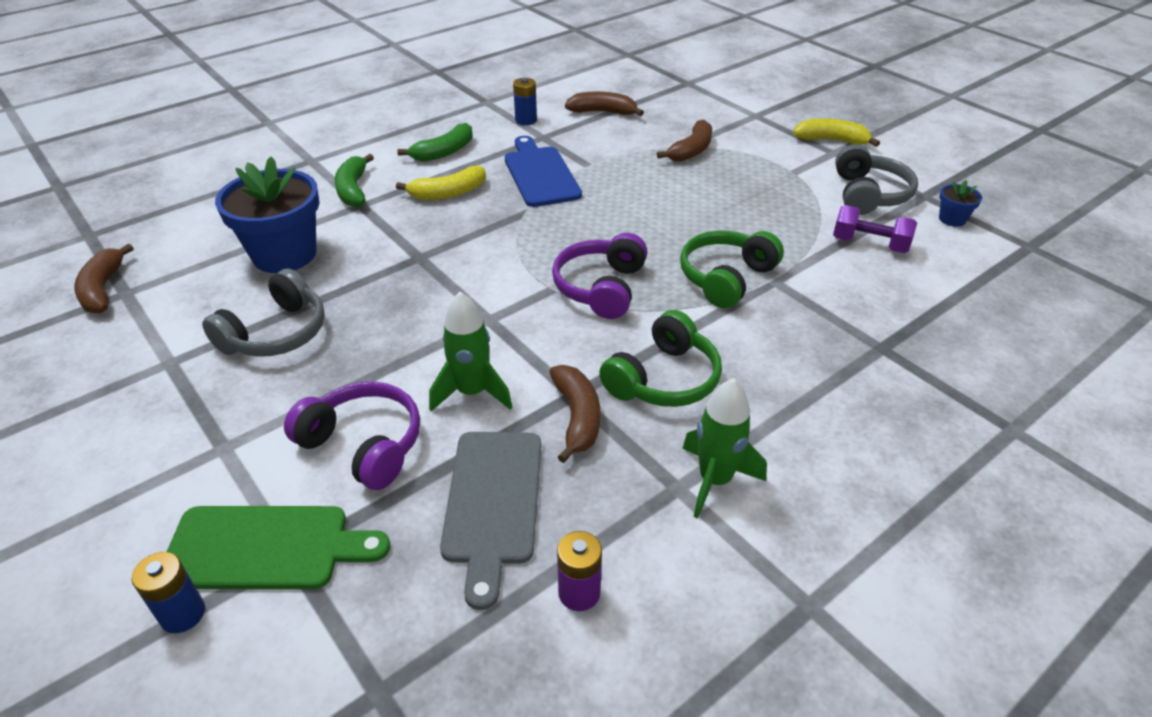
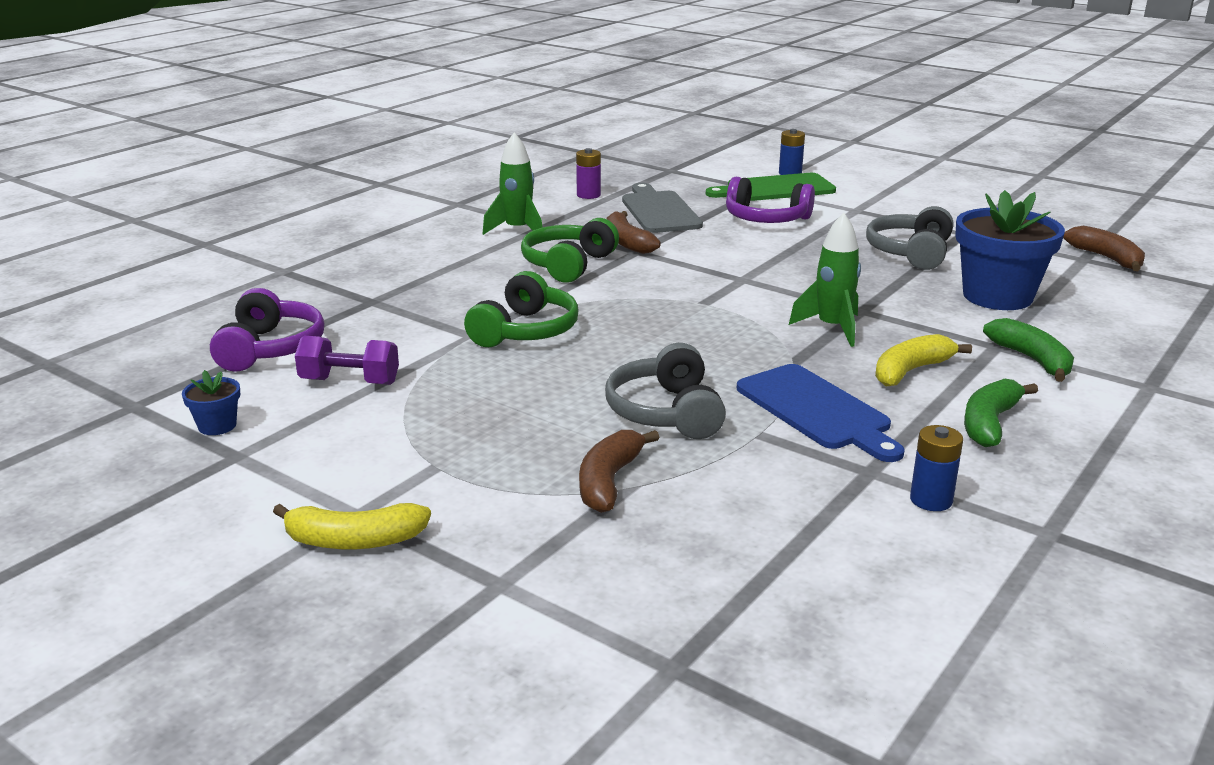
camera: 165 degrees right, 15 degrees down
(472, 392) = (715, 244): green rocket -> green rocket (832, 328)
(601, 288) = (654, 309): purple headphones -> purple headphones (270, 348)
(603, 112) = (808, 542): brown banana -> none
(868, 195) = (324, 445): grey headphones -> grey headphones (666, 412)

